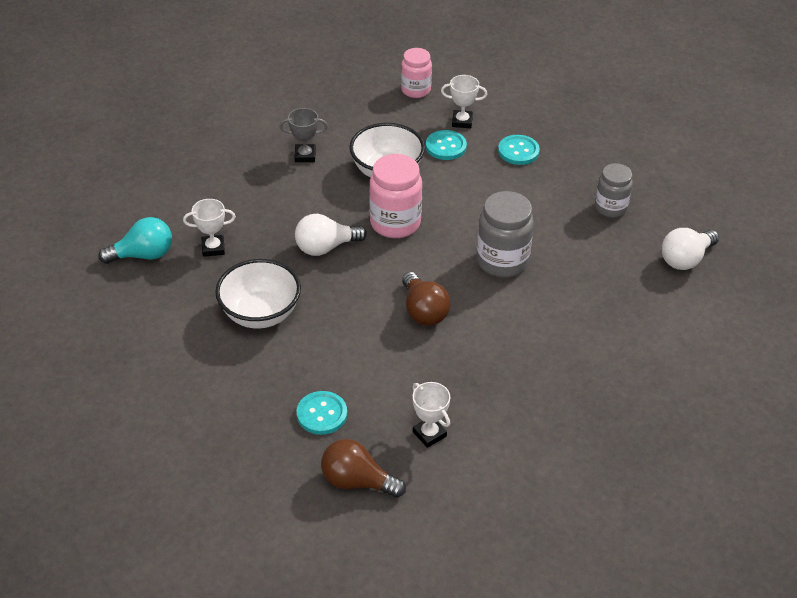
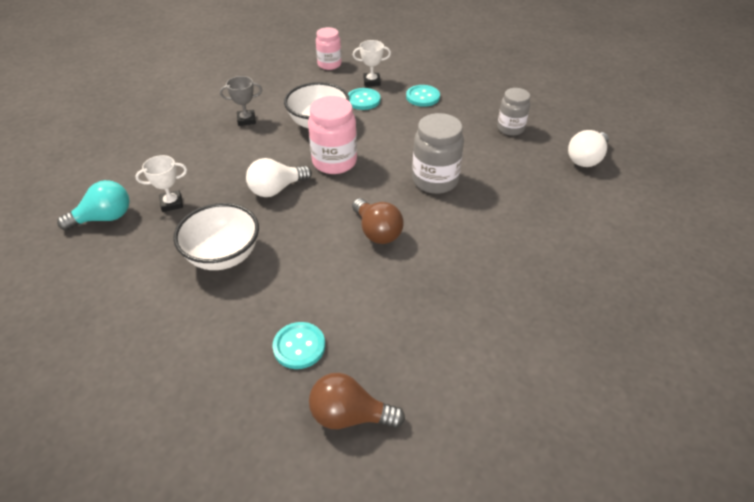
camera: 10 degrees left, 0 degrees up
(429, 434) = (412, 349): white trophy -> none

